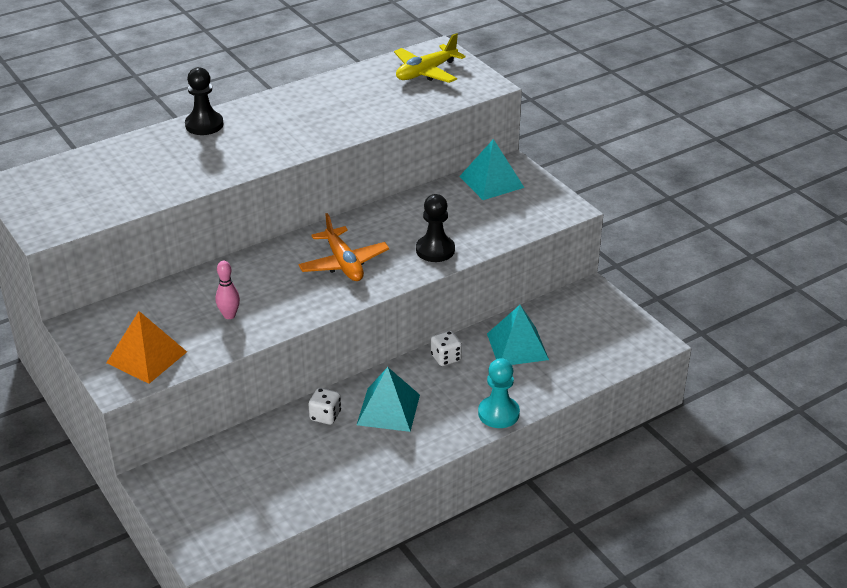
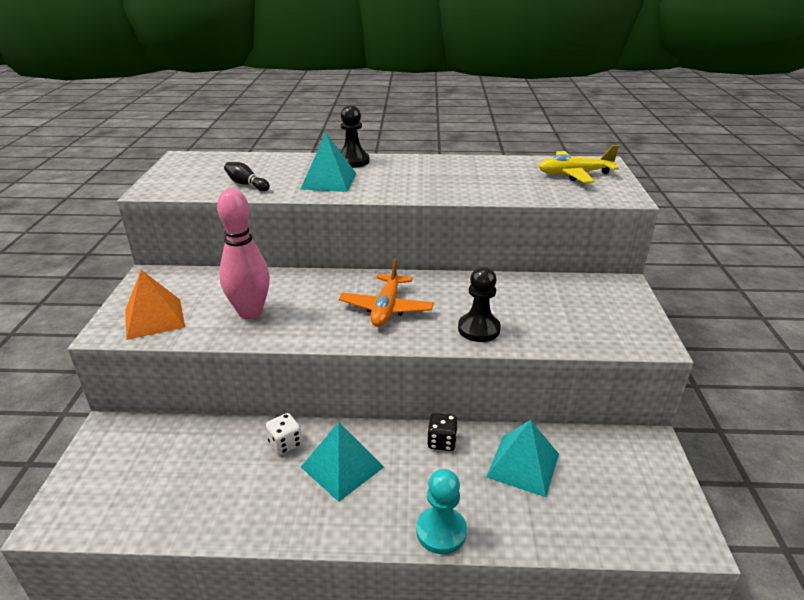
camera: 35 degrees right, 5 degrees down
(135, 190) = (246, 184): none -> black bowling pin
(229, 315) = (250, 312): pink bowling pin -> pink bowling pin, size x2.02
(446, 358) = (442, 442): white dice -> black dice
(491, 182) = (590, 291): turquoise pyramid -> turquoise pyramid (329, 181)

